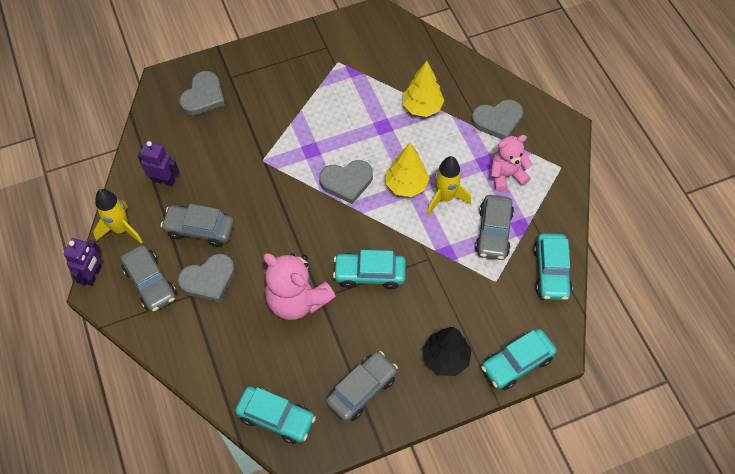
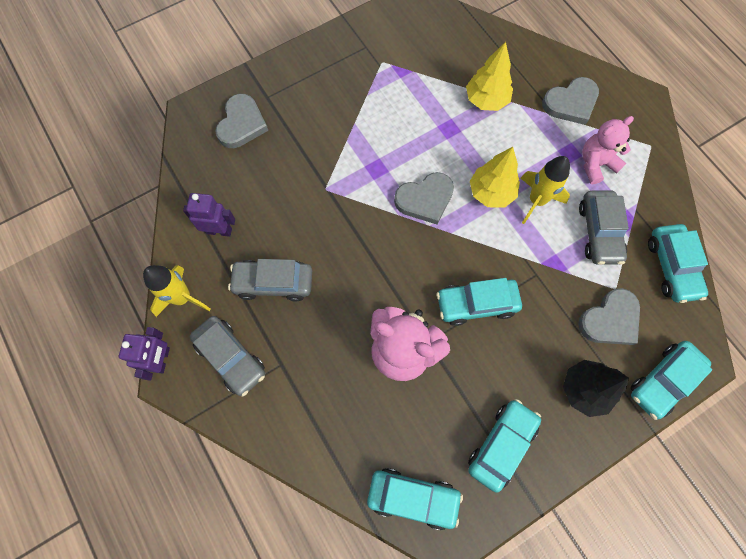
camera: 10 degrees left, 10 degrees up
(208, 279) = (297, 342): grey heart -> grey heart (610, 320)
(362, 389) = (501, 445): grey car -> turquoise car

